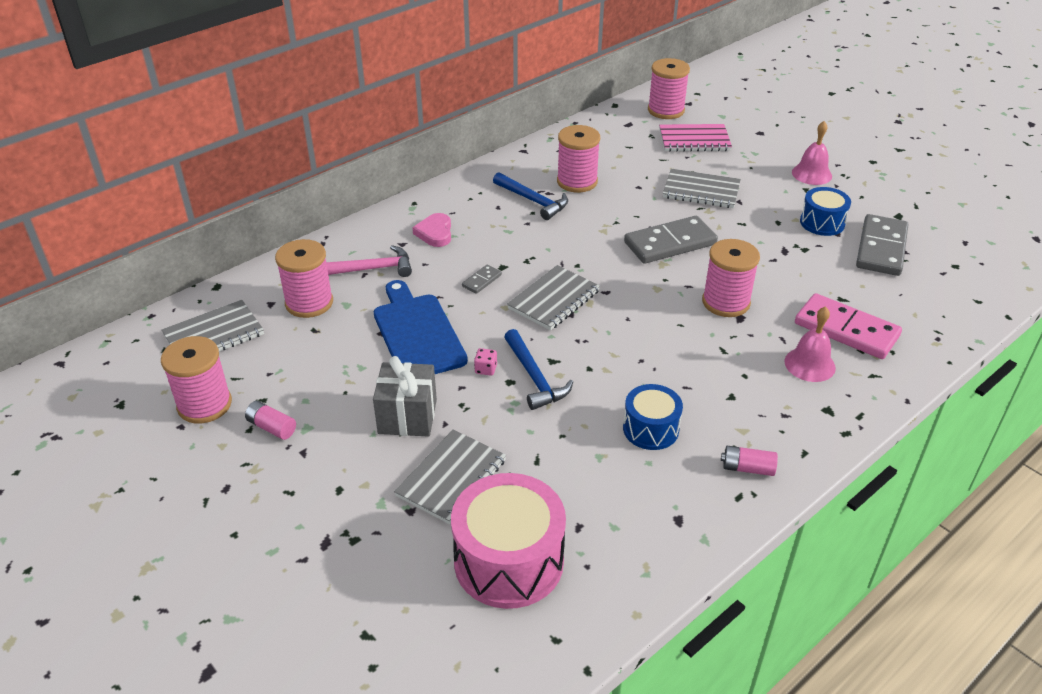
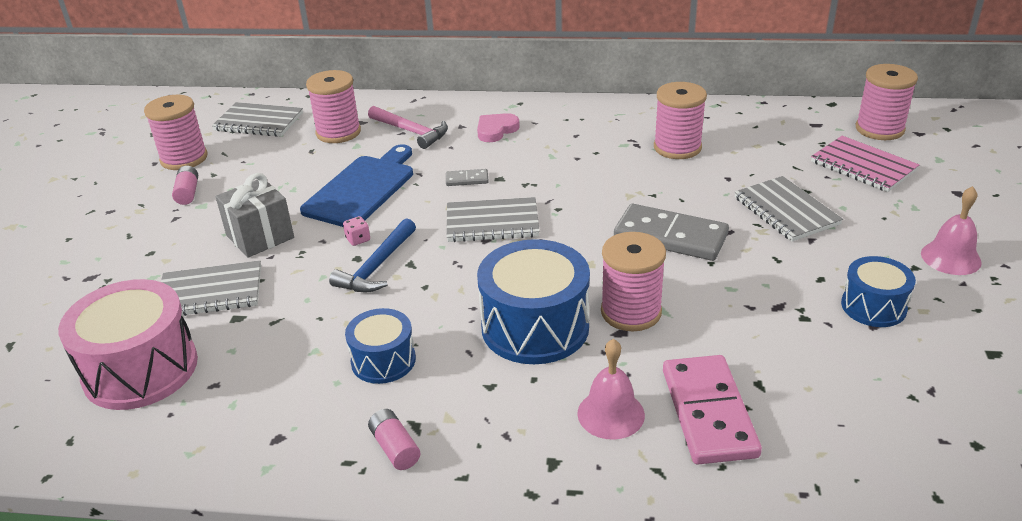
camera: 50 degrees right, 5 degrees down
(533, 201) = (612, 144): blue hammer -> none
(694, 346) = (535, 327): none -> blue drum
(881, 248) = (903, 370): grey domino -> none

